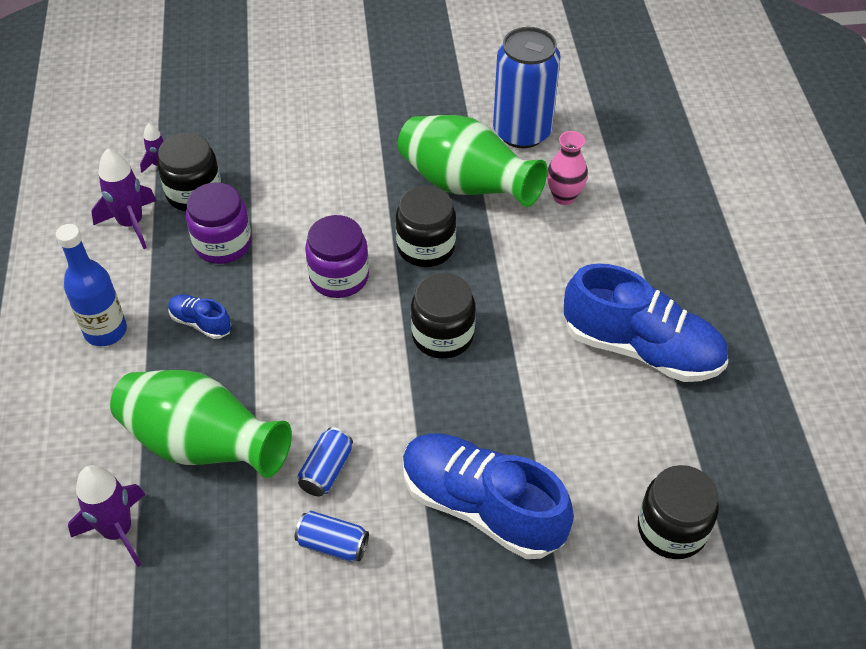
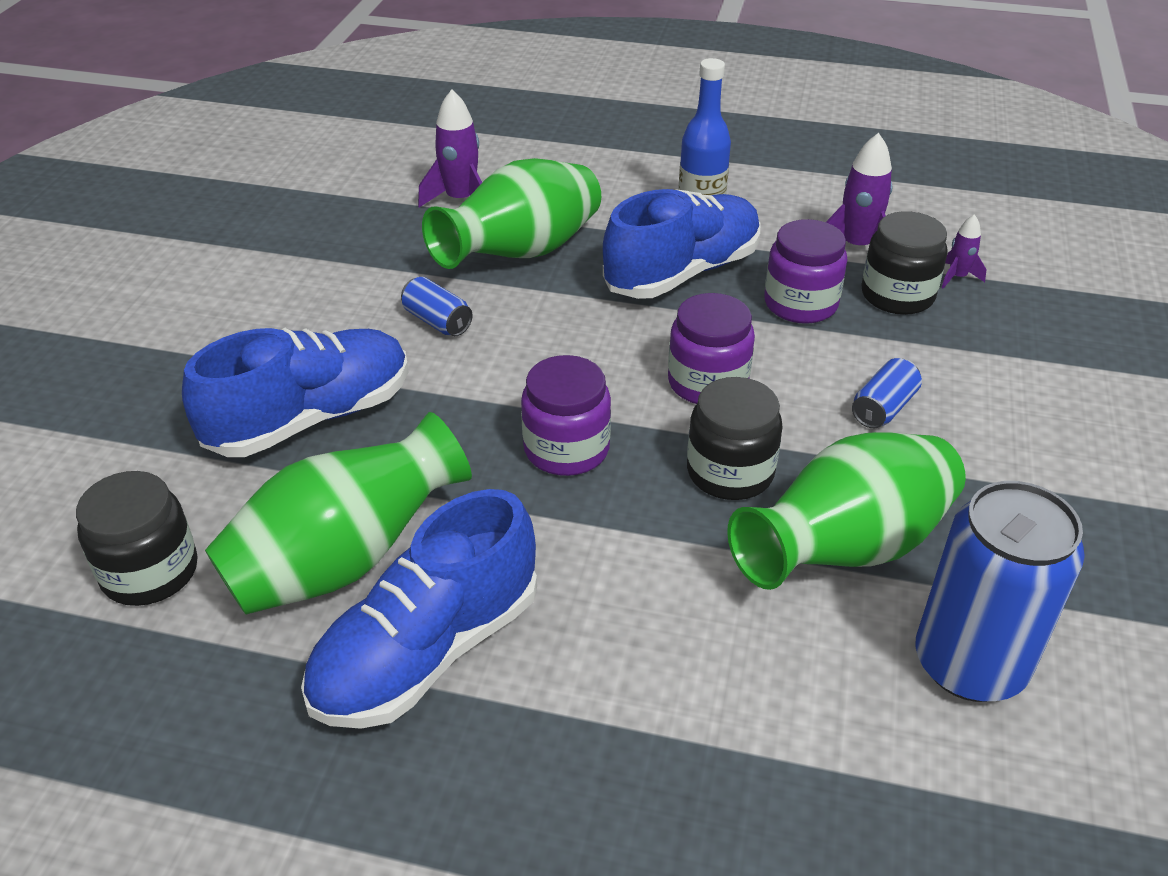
camera: 110 degrees right, 10 degrees down
(201, 323) = (682, 273): blue shoe -> blue shoe, size x2.23
(333, 544) = (352, 310): blue can -> blue can (883, 408)
(442, 335) = (566, 449): black jar -> purple jar
(564, 197) = (785, 669): pink vase -> none
(601, 419) = (345, 560): none -> green vase

